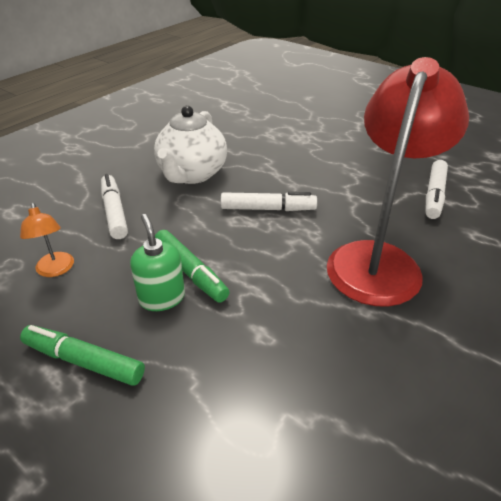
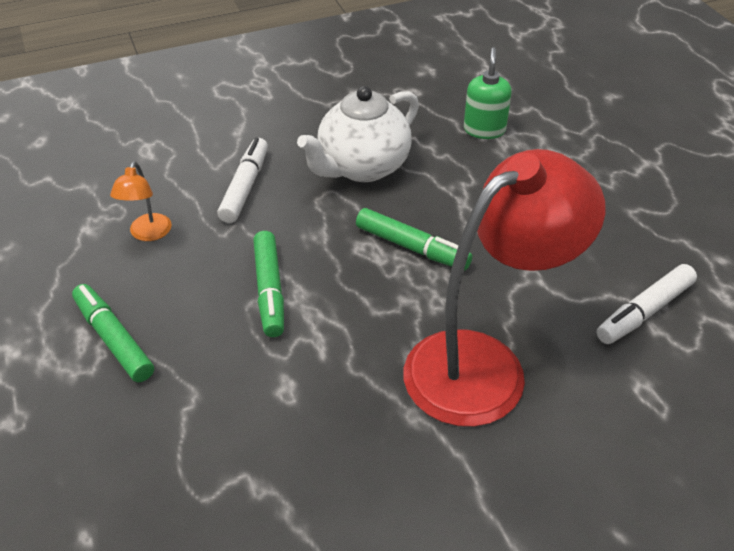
camera: 30 degrees right, 5 degrees up
(162, 298) = (222, 307): green soap dispenser -> green soap dispenser (484, 130)
(267, 209) = (412, 247): white marker -> green marker

